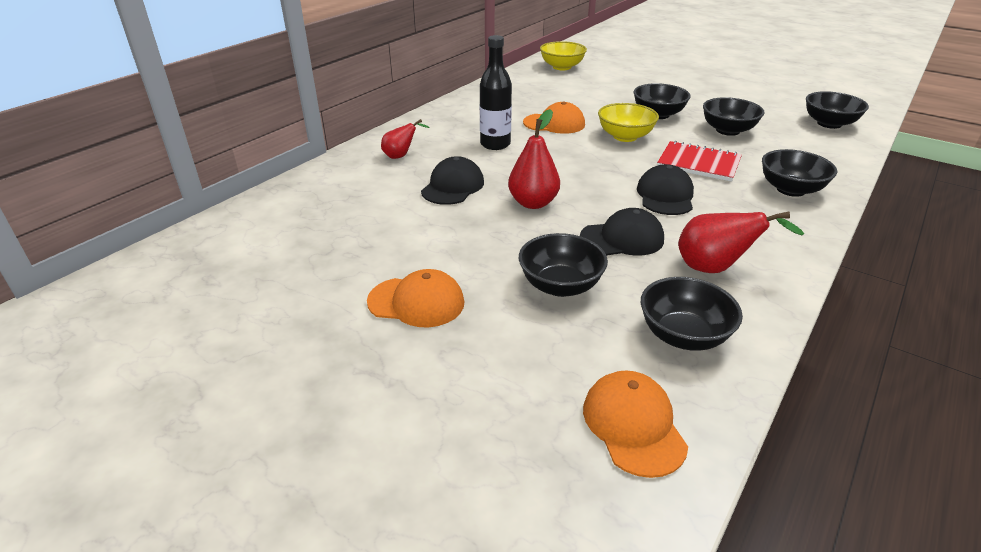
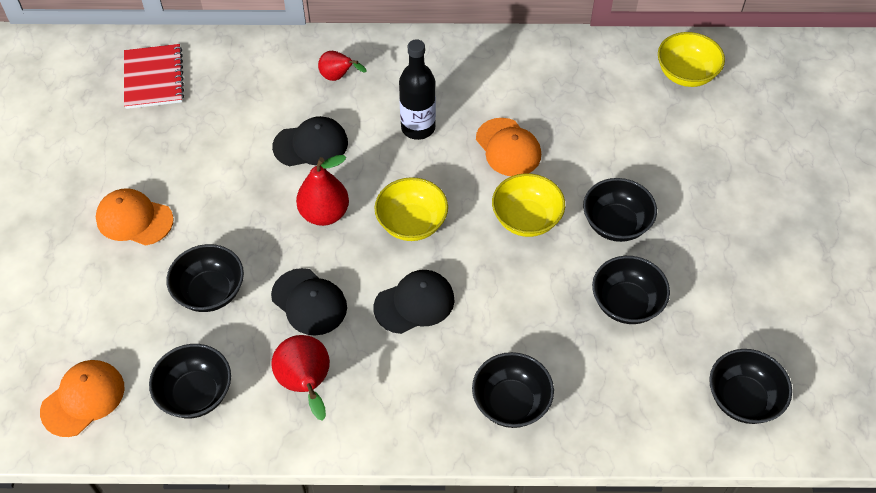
camera: 55 degrees right, 20 degrees up
(416, 302) = (134, 219): orange cap -> orange cap turned 135 degrees clockwise
(584, 173) = (411, 223): none -> yellow bowl
(698, 163) = (511, 305): red notebook -> red notebook (153, 78)

